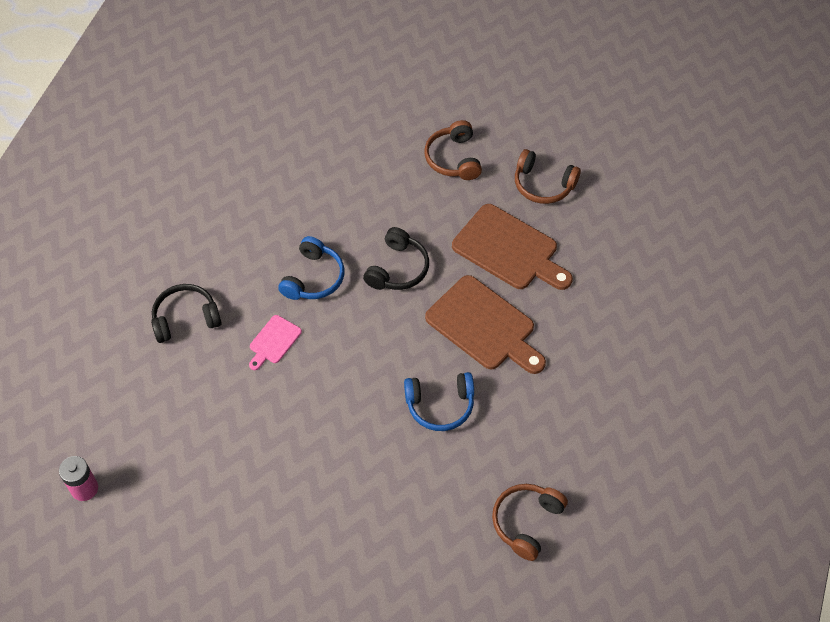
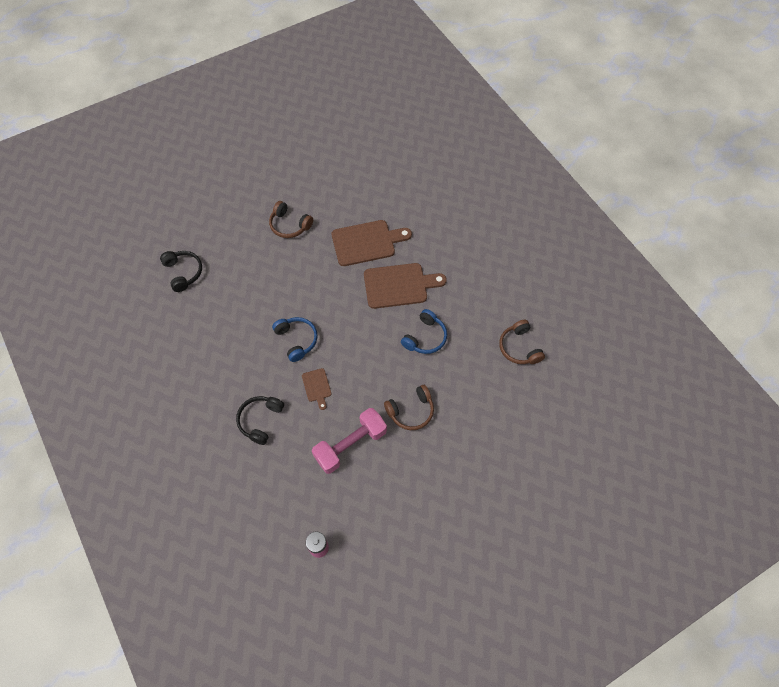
camera: 50 degrees left, 5 degrees up
(231, 429) = (350, 445): none -> pink dumbbell
(273, 341) = (317, 387): pink cutting board -> brown cutting board
(398, 269) = (329, 298): black headphones -> black headphones (183, 272)
(543, 185) = (344, 200): brown headphones -> brown headphones (411, 411)

